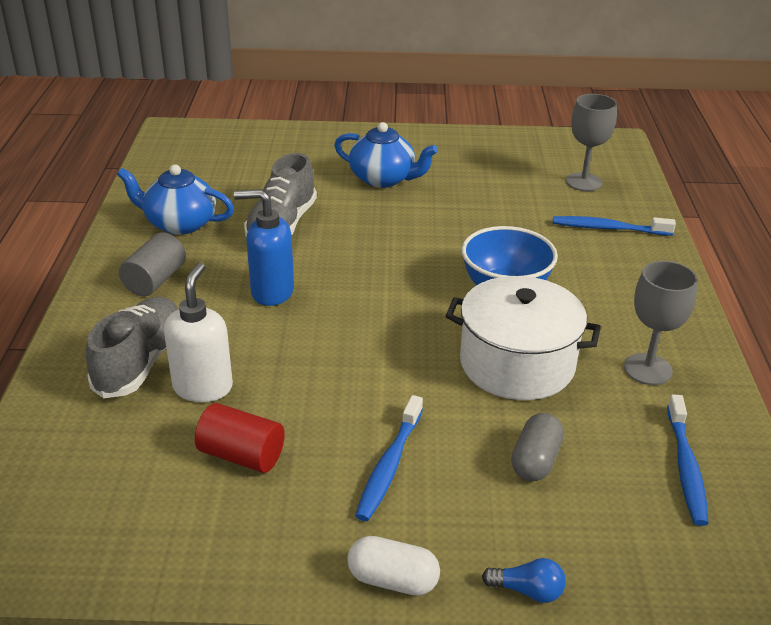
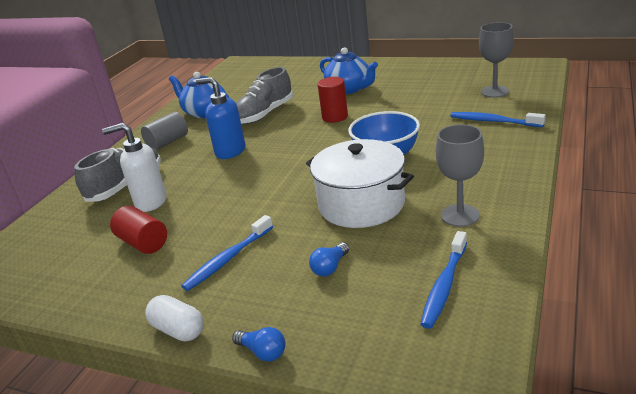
camera: 25 degrees right, 5 degrees down
(203, 387) = (150, 202): white soap dispenser -> white soap dispenser turned 120 degrees counterclockwise
(392, 227) = (335, 117): none -> red cylinder
(535, 460) = (330, 267): grey capsule -> blue light bulb

